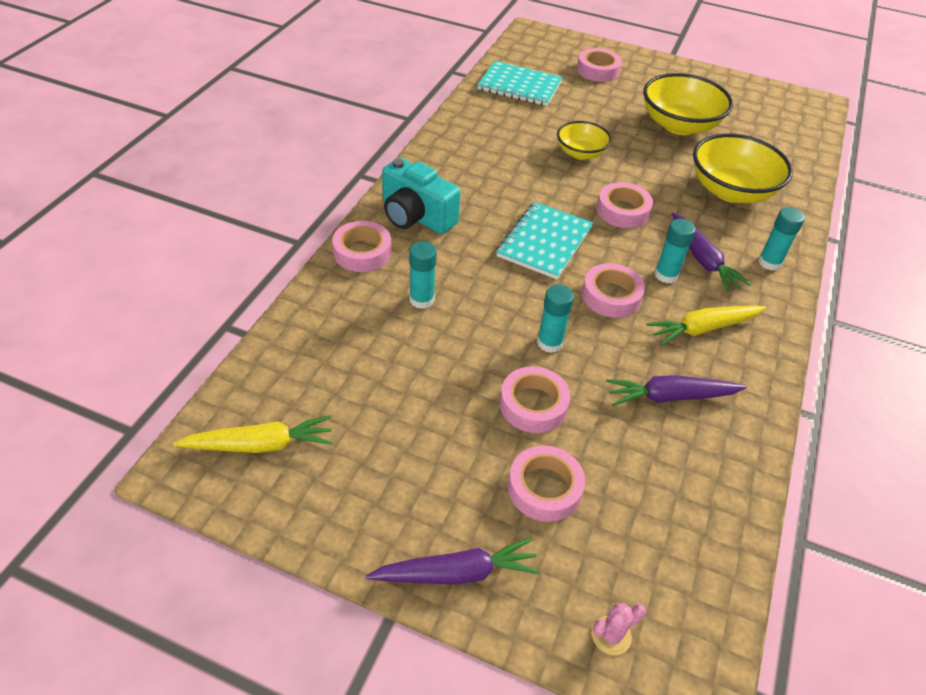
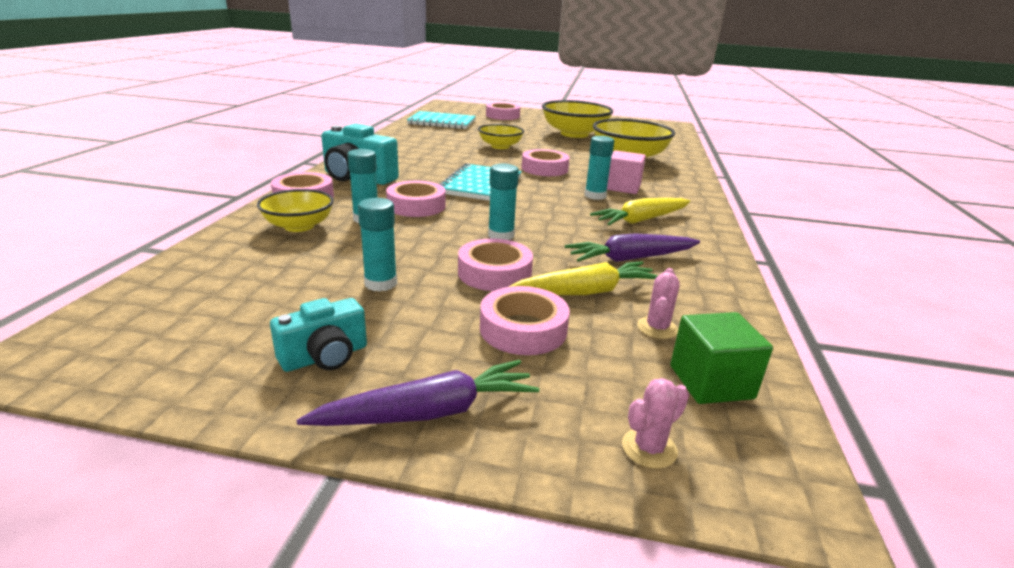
camera: 10 degrees left, 20 degrees down
(260, 445) = (163, 326): yellow carrot -> yellow carrot (585, 292)
(359, 307) = (299, 226): none -> yellow bowl
(383, 500) = (325, 357): none -> turquoise camera
(611, 296) = (550, 208): pink tape -> pink tape (416, 206)
(662, 503) = (657, 328): none -> pink cactus
(685, 576) = (711, 382): none -> green cube
(702, 259) = (622, 187): purple carrot -> pink cube
(769, 262) = (678, 186): turquoise glue stick -> turquoise glue stick (380, 283)

